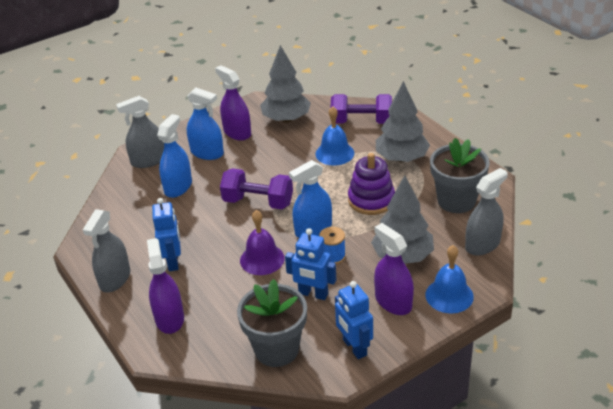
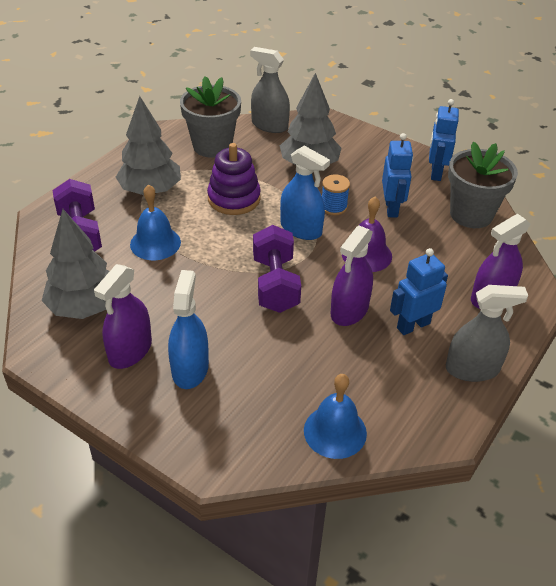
camera: 115 degrees left, 5 degrees up
(148, 160) = (231, 435): grey spray bottle -> none
(178, 187) = (278, 373): blue spray bottle -> none
(354, 347) = (435, 172): blue robot -> blue robot turned 150 degrees clockwise
(393, 302) = (370, 161): purple spray bottle -> purple spray bottle (349, 310)
(449, 295) = (344, 134): blue bell -> blue bell (335, 431)

